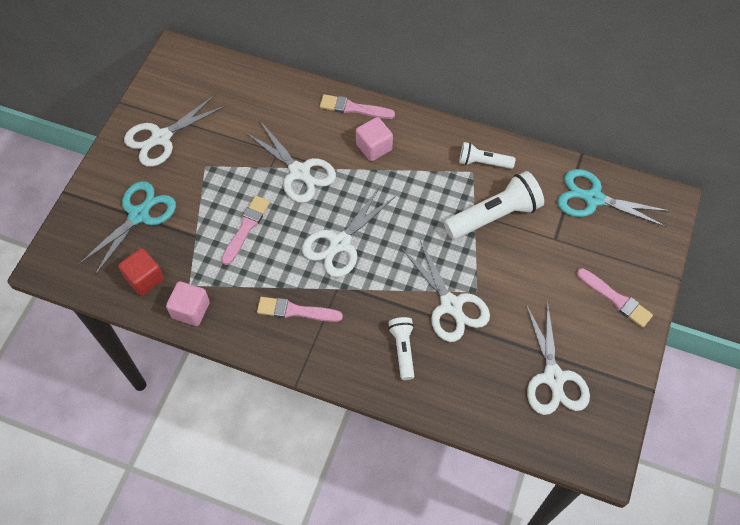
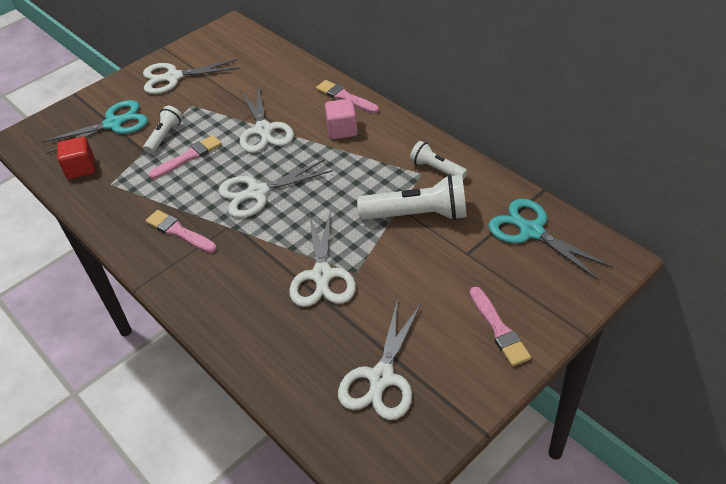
camera: 30 degrees right, 15 degrees down
(191, 310) = (96, 202): pink cube -> none
(403, 349) = (249, 296): white flashlight -> white flashlight (164, 136)

